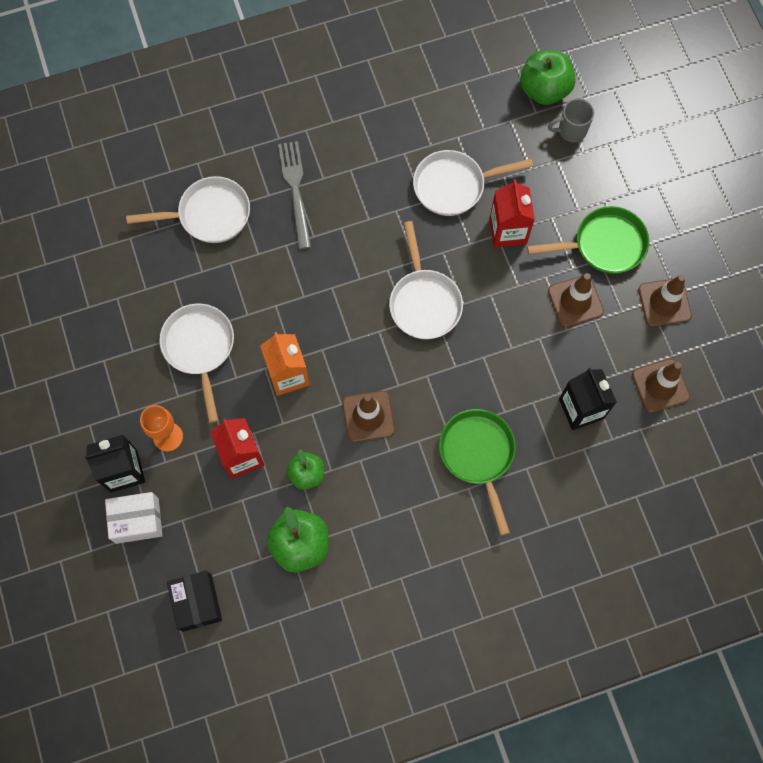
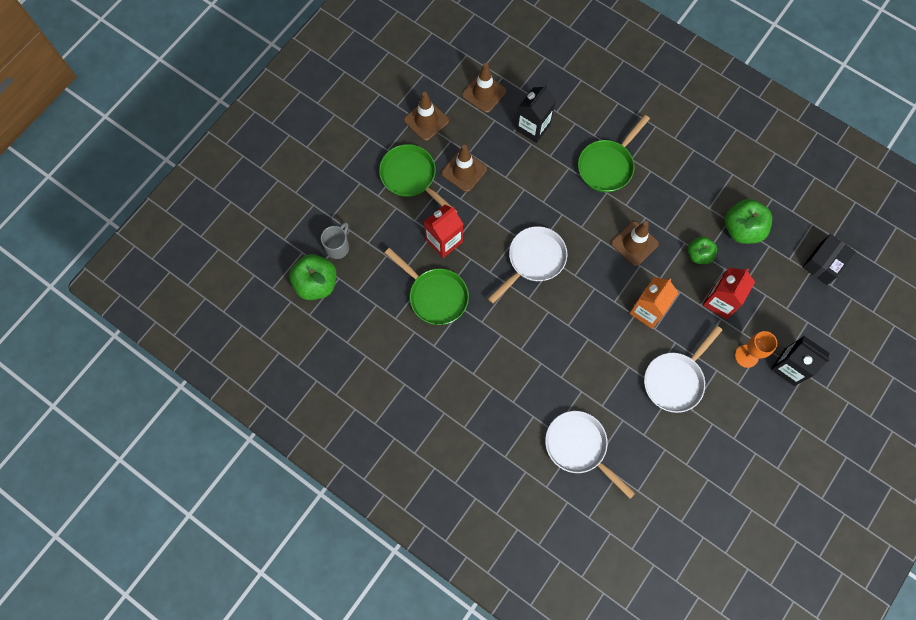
camera: 125 degrees left, 0 degrees up
(137, 520) = (810, 335): white box -> none
(295, 190) = (516, 400): grey fork -> none
(454, 186) = (435, 296): white pan -> green pan
(571, 130) = (338, 247): grey mug -> grey mug turned 105 degrees counterclockwise

